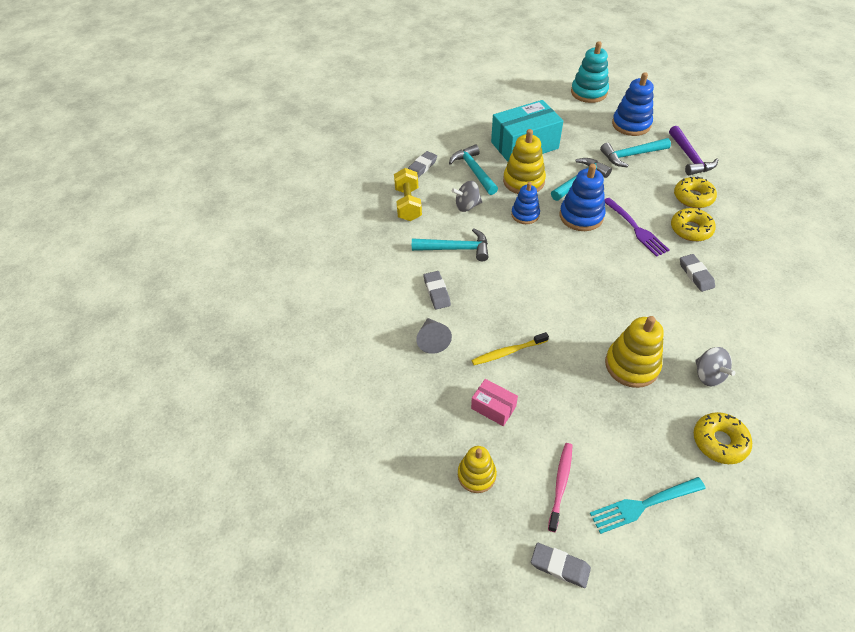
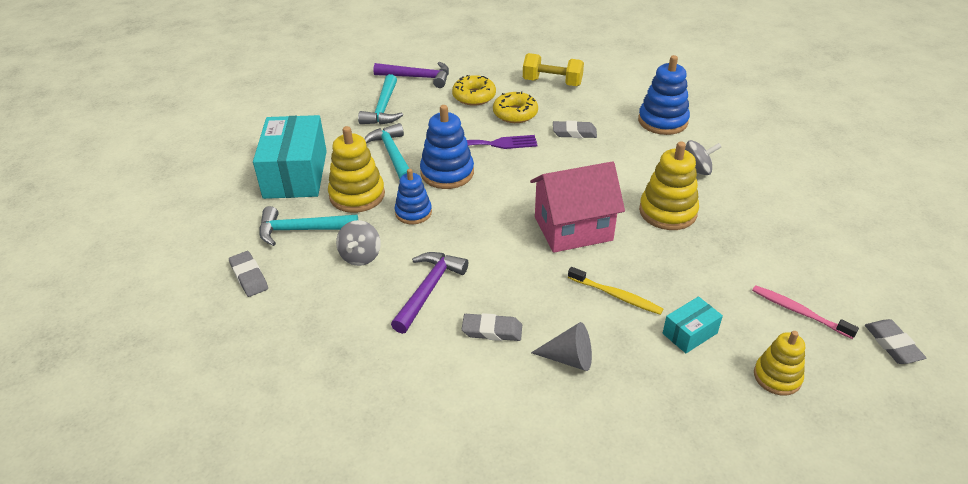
camera: 70 degrees left, 10 degrees down
(408, 204) = (311, 312): yellow dumbbell -> yellow dumbbell (552, 82)
(456, 249) = (428, 289): turquoise hammer -> purple hammer
(493, 407) = (689, 333): pink box -> turquoise box
(508, 352) = (616, 295): yellow toothbrush -> yellow toothbrush turned 60 degrees counterclockwise
(560, 566) = (892, 344): grey eraser -> grey eraser turned 60 degrees counterclockwise
(567, 307) = (573, 229): none -> pink house
(589, 92) = (254, 98): turquoise stacking toy -> none
(631, 124) = (336, 91): blue stacking toy -> blue stacking toy (662, 121)
(644, 504) = (828, 262): turquoise fork -> none
(719, 441) = (769, 192): yellow donut -> none

